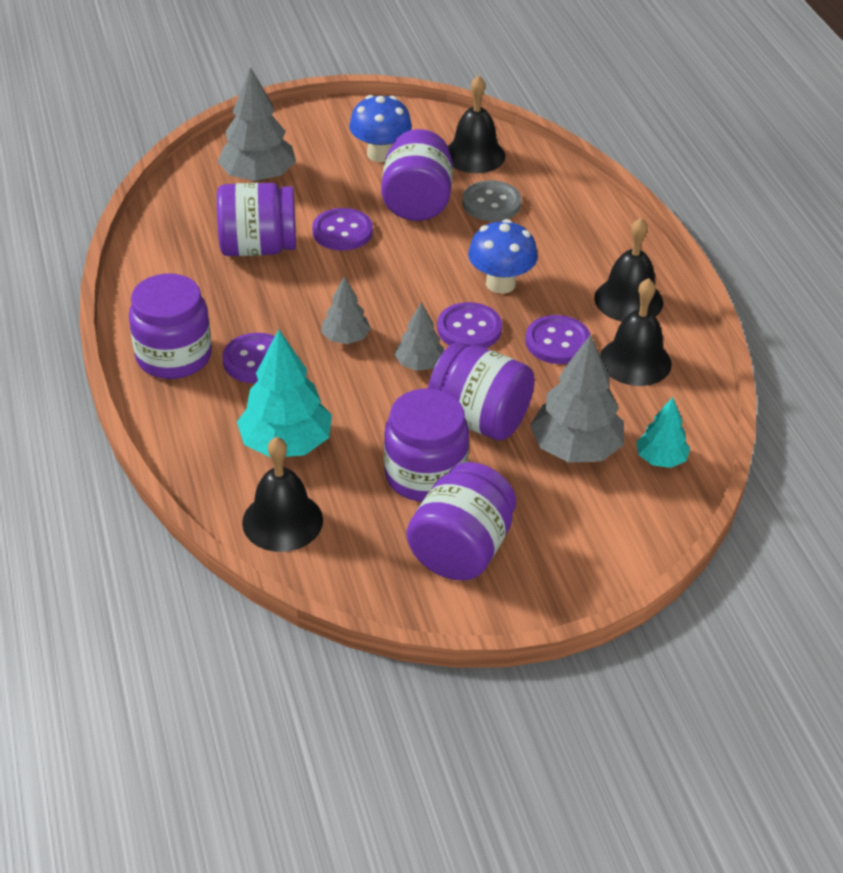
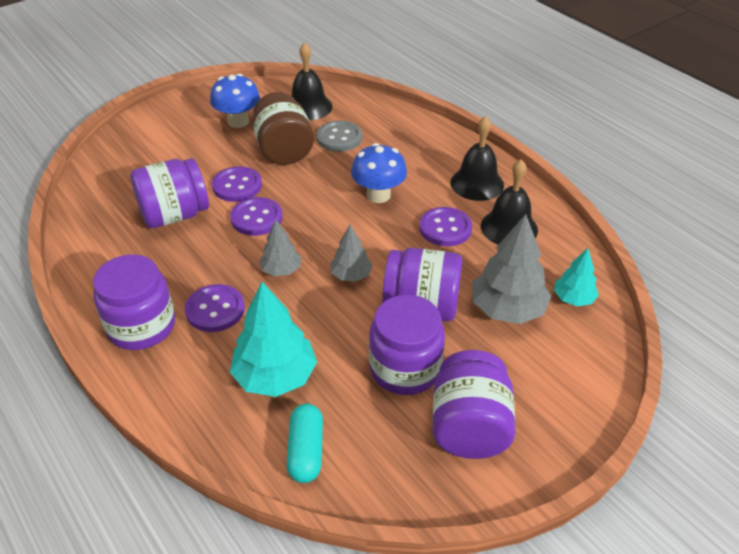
camera: 20 degrees left, 0 degrees up
(258, 176) = (149, 159): grey tree -> none
(282, 521) = (306, 451): black bell -> turquoise capsule
(417, 202) = (284, 150): purple jar -> brown jar
(469, 329) = (374, 236): purple button -> purple button (256, 218)

